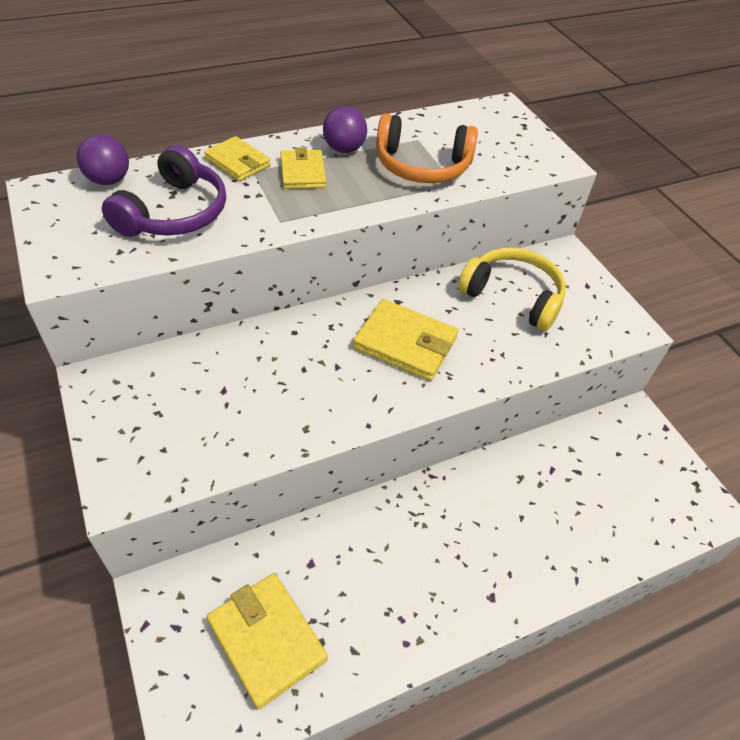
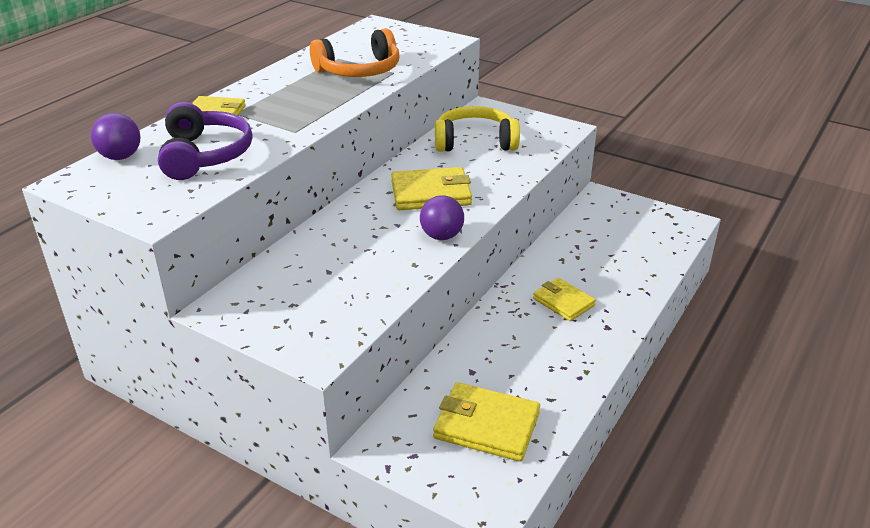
camera: 30 degrees left, 15 degrees down
(302, 173) = (276, 102): yellow wallet -> yellow wallet (563, 302)
(344, 149) = (290, 80): purple ball -> purple ball (441, 236)

